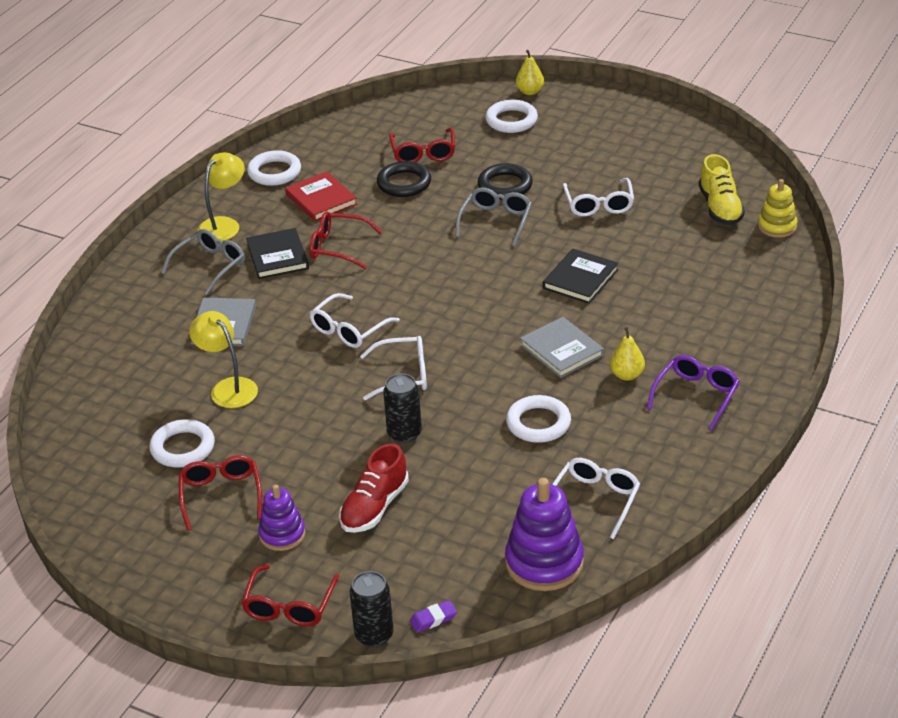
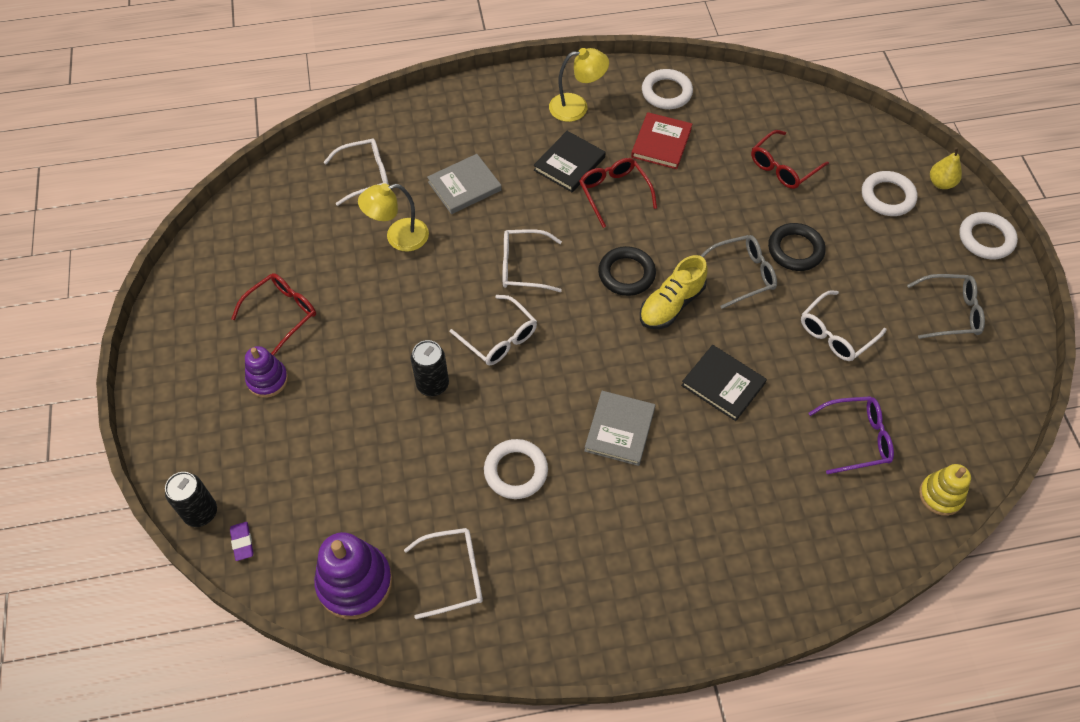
camera: 50 degrees right, 20 degrees up
(133, 378) = (365, 176): none -> white glasses
(183, 448) = (315, 255): white ring -> white ring (986, 238)
(210, 266) = (523, 132): grey glasses -> grey glasses (950, 312)
(228, 388) = (398, 237): yellow lamp -> yellow lamp turned 120 degrees counterclockwise
(289, 606) = (197, 435): red glasses -> none
(374, 507) = (337, 420): red shoe -> none
(404, 183) = (732, 181): black ring -> black ring (626, 274)
(433, 619) = (242, 542): purple eraser -> purple eraser turned 45 degrees clockwise
(580, 279) = (723, 384): black book -> black book turned 45 degrees clockwise
(627, 375) = (628, 500): yellow pear -> none
(696, 396) = (645, 573): purple glasses -> purple glasses (857, 438)
(720, 208) = (922, 431): yellow shoe -> yellow shoe (671, 304)

